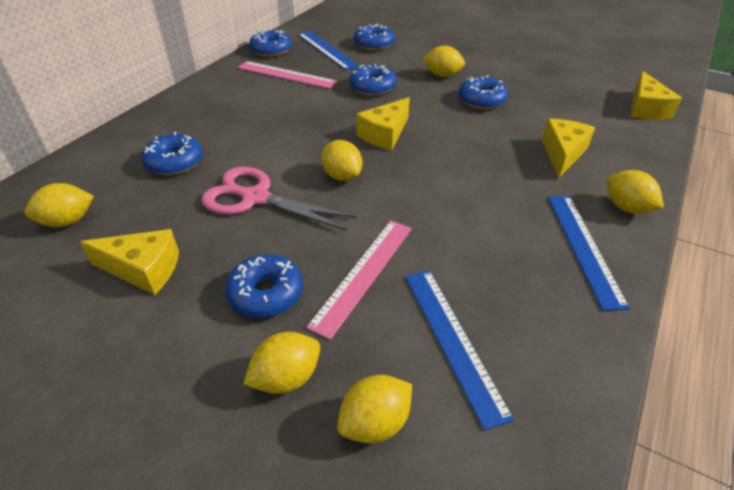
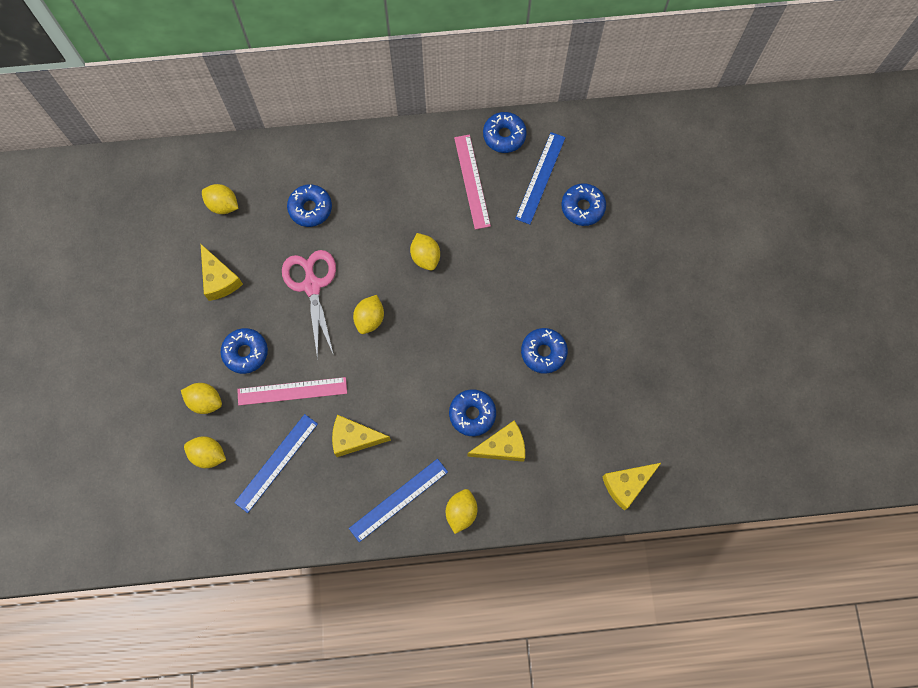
camera: 55 degrees right, 30 degrees up
(372, 87) = (501, 259): blue donut -> blue donut (472, 414)
(384, 134) = (439, 313): yellow cheese -> yellow cheese (354, 438)
(442, 75) = (565, 299): yellow lemon -> yellow lemon (425, 257)

